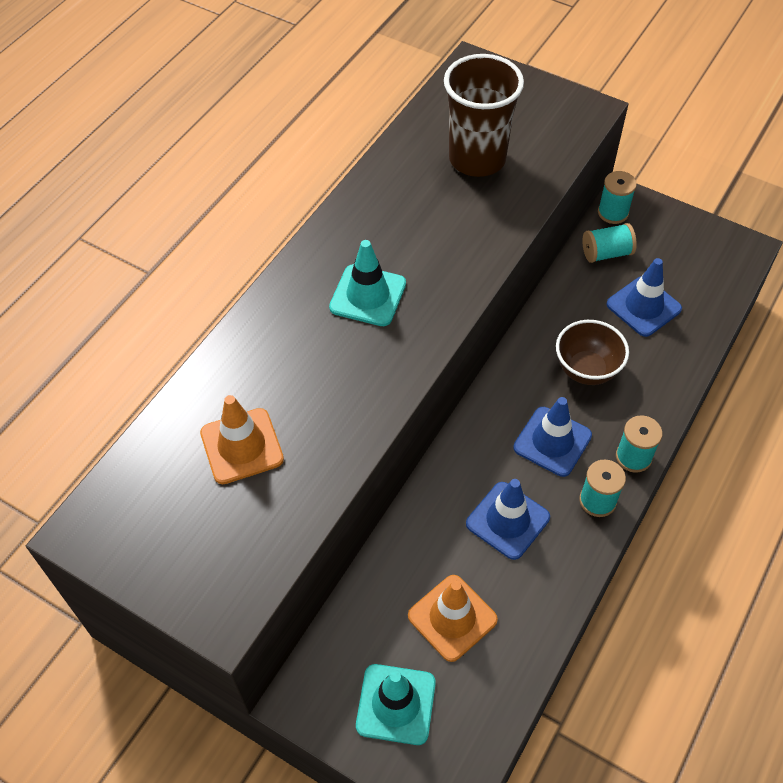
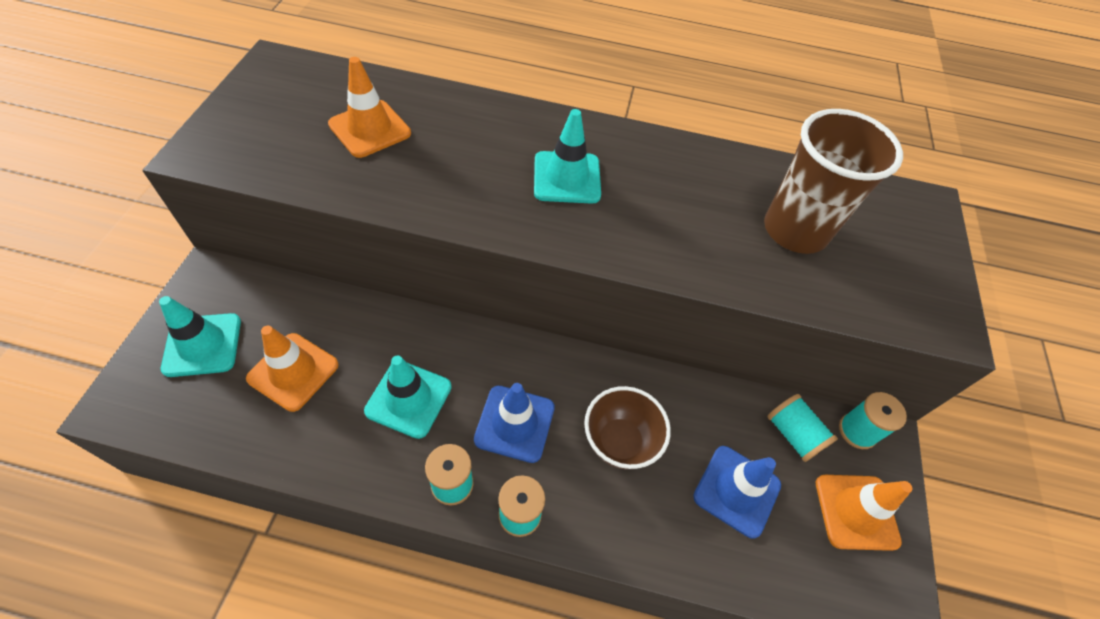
camera: 65 degrees right, 0 degrees up
(507, 520) = (408, 399): blue traffic cone -> turquoise traffic cone
(674, 241) = (856, 512): none -> orange traffic cone

